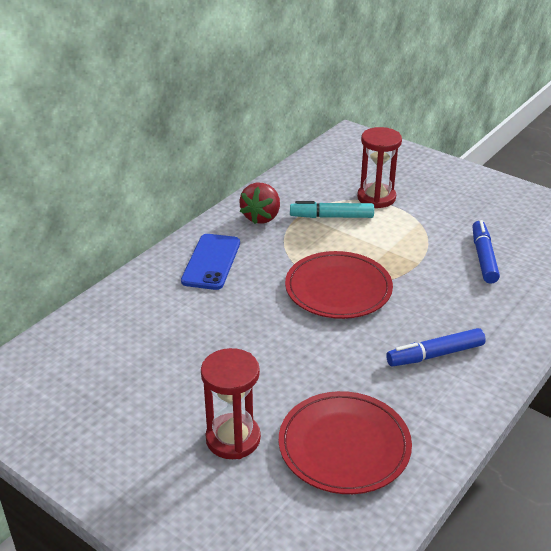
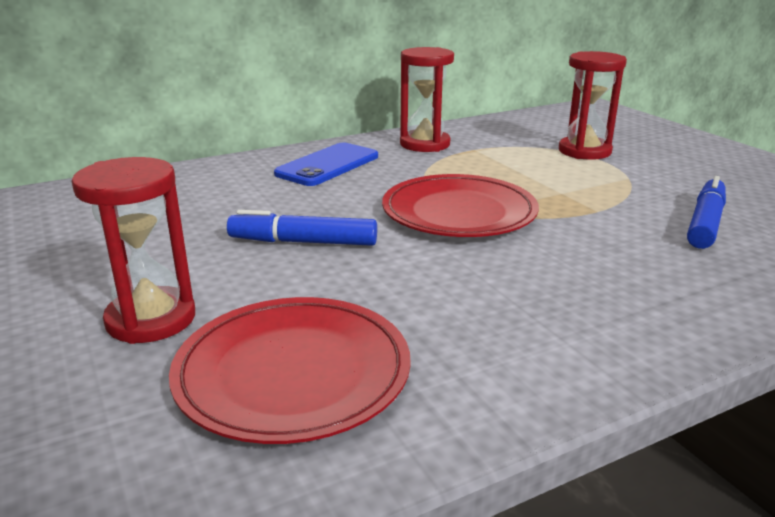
camera: 25 degrees right, 10 degrees down
(261, 217) = (425, 144): red strawberry -> red hourglass
(332, 217) = (511, 156): turquoise marker -> none
(435, 355) = (544, 304): blue marker -> blue marker (303, 242)

